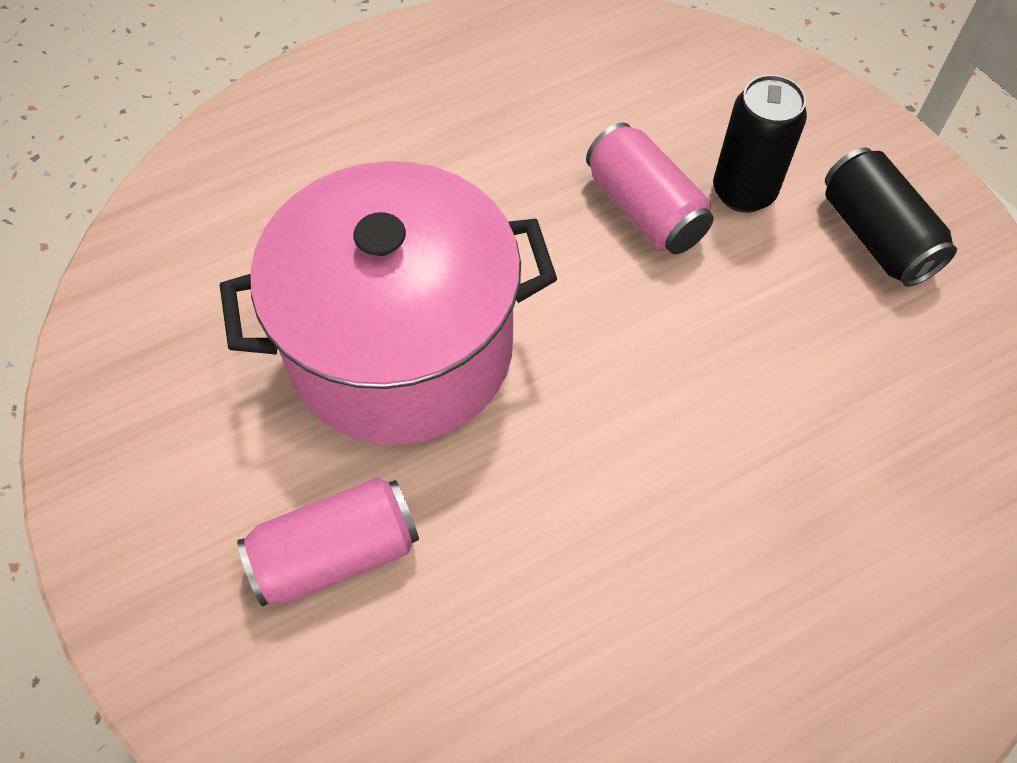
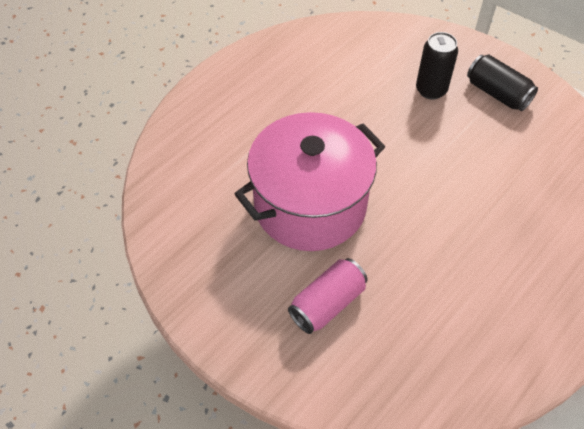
camera: 20 degrees left, 5 degrees down
(644, 209) = (390, 110): pink can -> none

